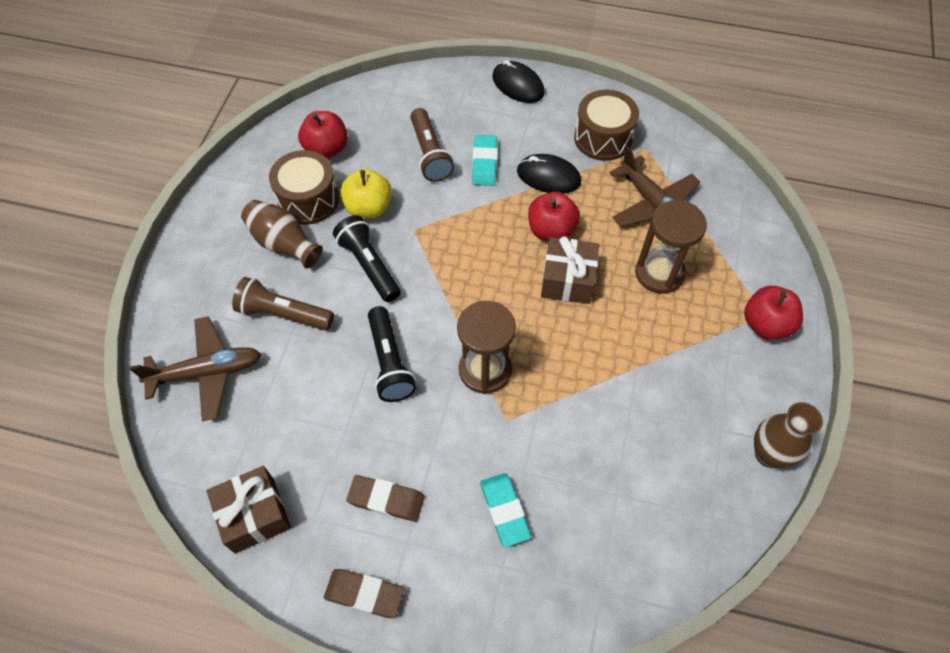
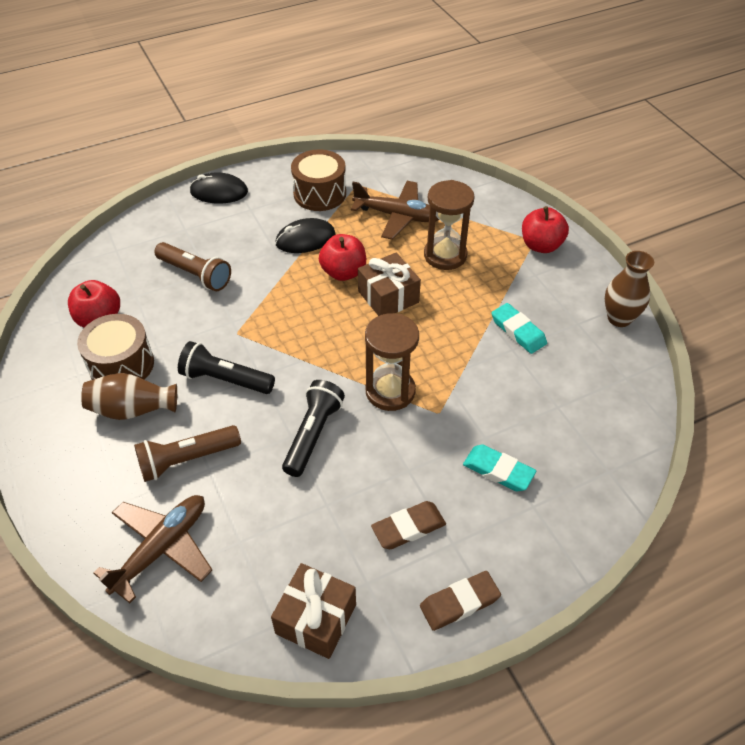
camera: 40 degrees left, 10 degrees down
(368, 208) = (182, 340): yellow apple -> none
(389, 362) = (313, 434): black flashlight -> black flashlight turned 105 degrees counterclockwise
(484, 163) = (247, 257): turquoise eraser -> turquoise eraser (518, 331)

